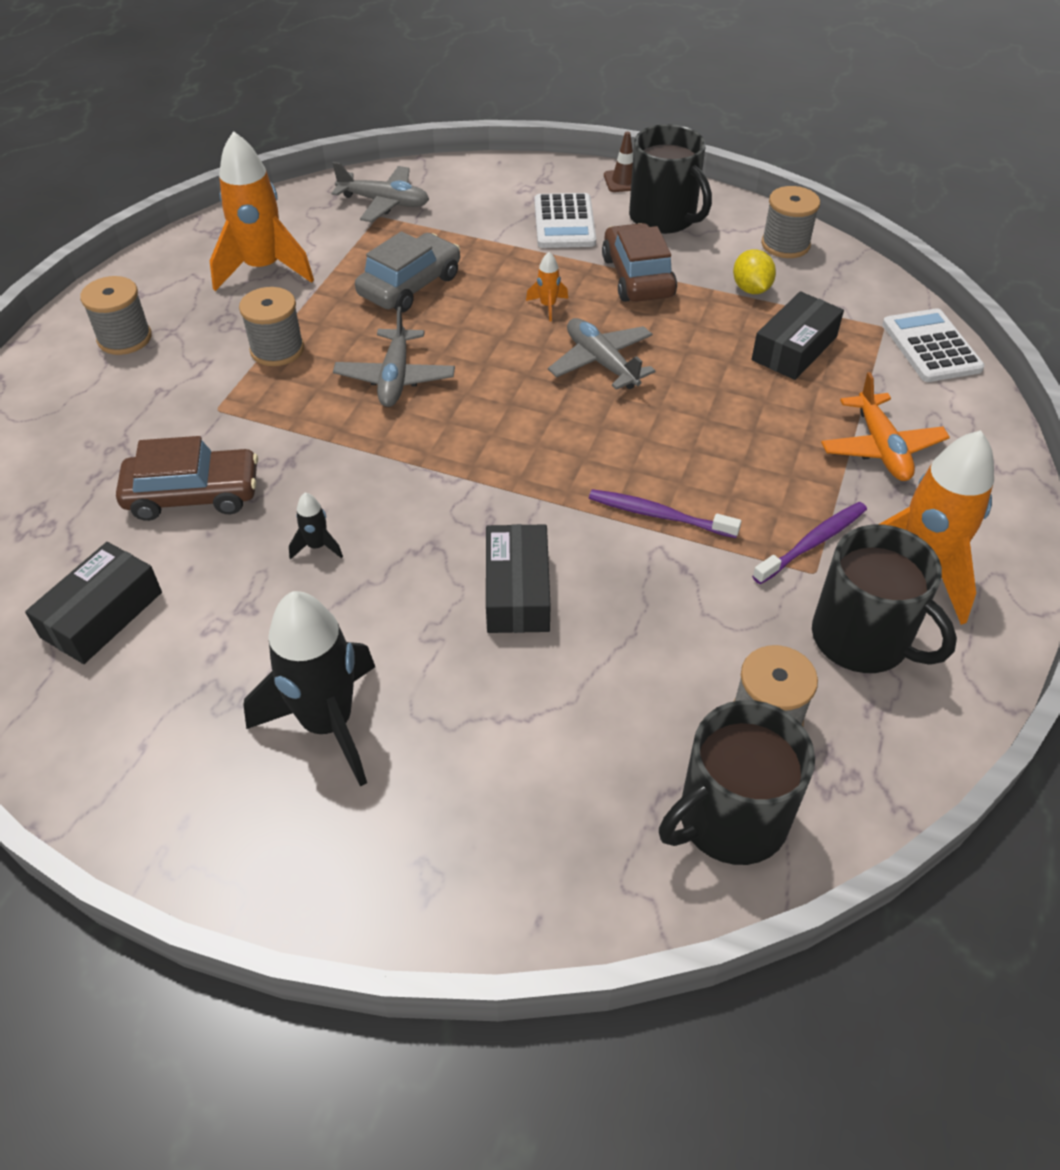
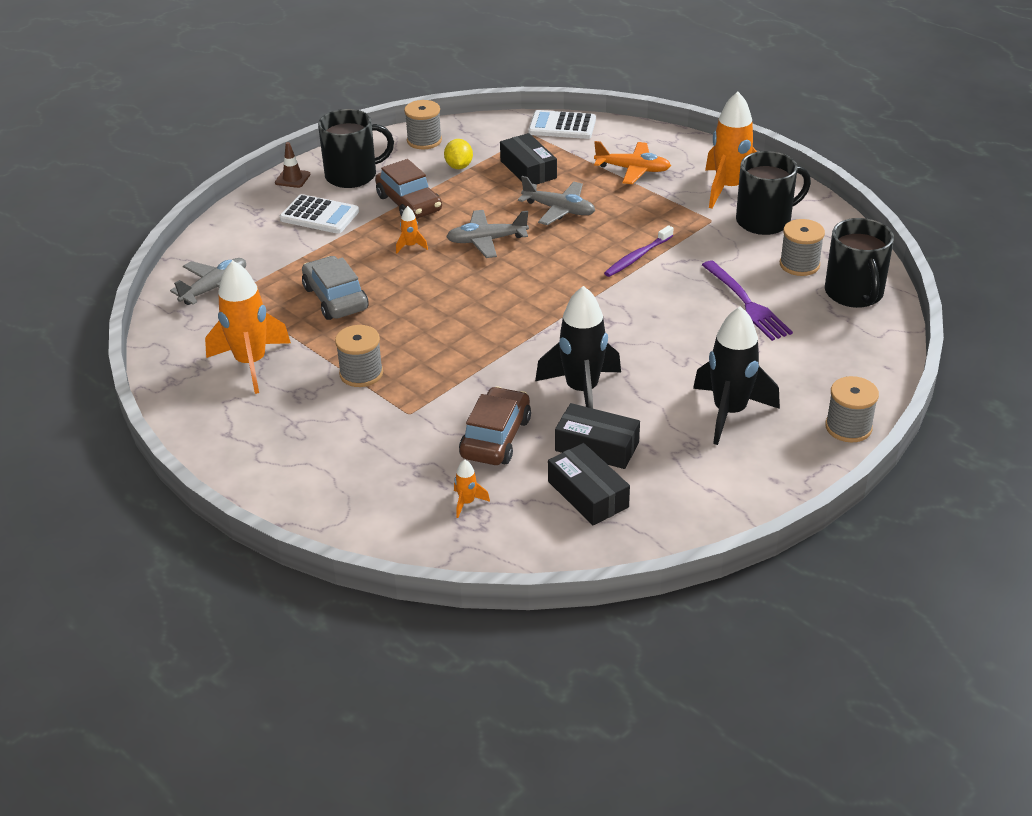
camera: 65 degrees left, 10 degrees down
(63, 508) = (467, 503): none -> orange rocket
(124, 338) = (282, 449): grey spool -> grey spool (848, 427)
(317, 546) = (582, 391): black rocket -> black rocket, size x2.38
(395, 378) = (437, 326): grey plane -> grey plane (559, 210)
(517, 591) = (667, 321): black box -> black box (597, 446)
(615, 675) = (747, 303): none -> purple fork
(637, 277) = (409, 203): brown car -> brown car turned 135 degrees counterclockwise
(751, 289) = (459, 166): yellow lemon -> yellow lemon turned 75 degrees clockwise
(812, 543) = (690, 214): purple toothbrush -> none

